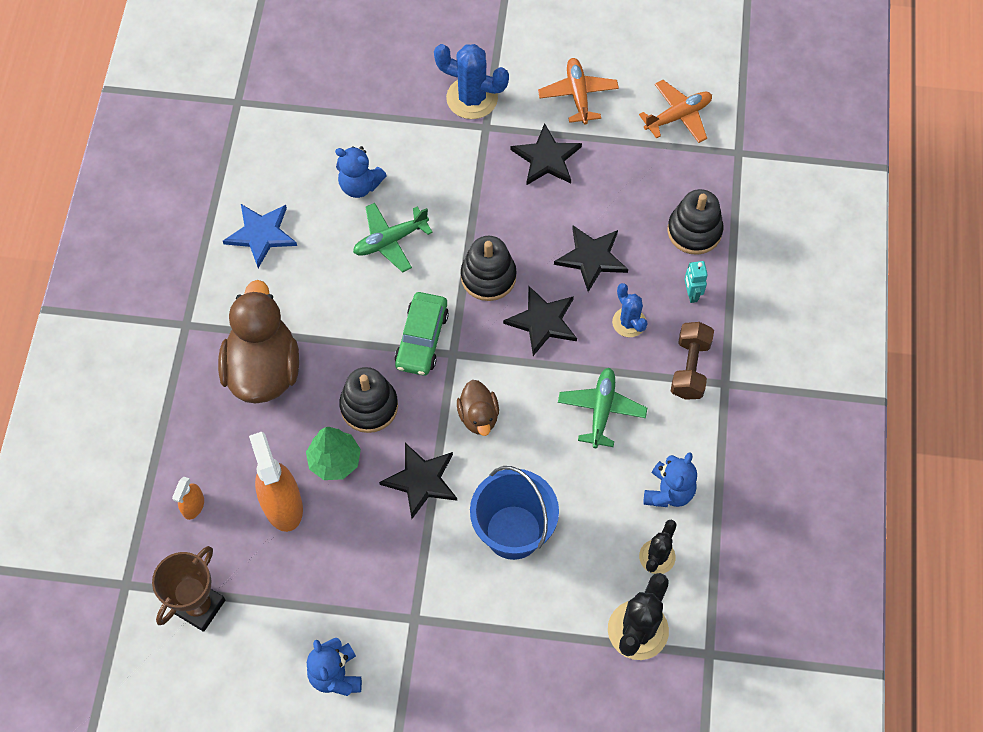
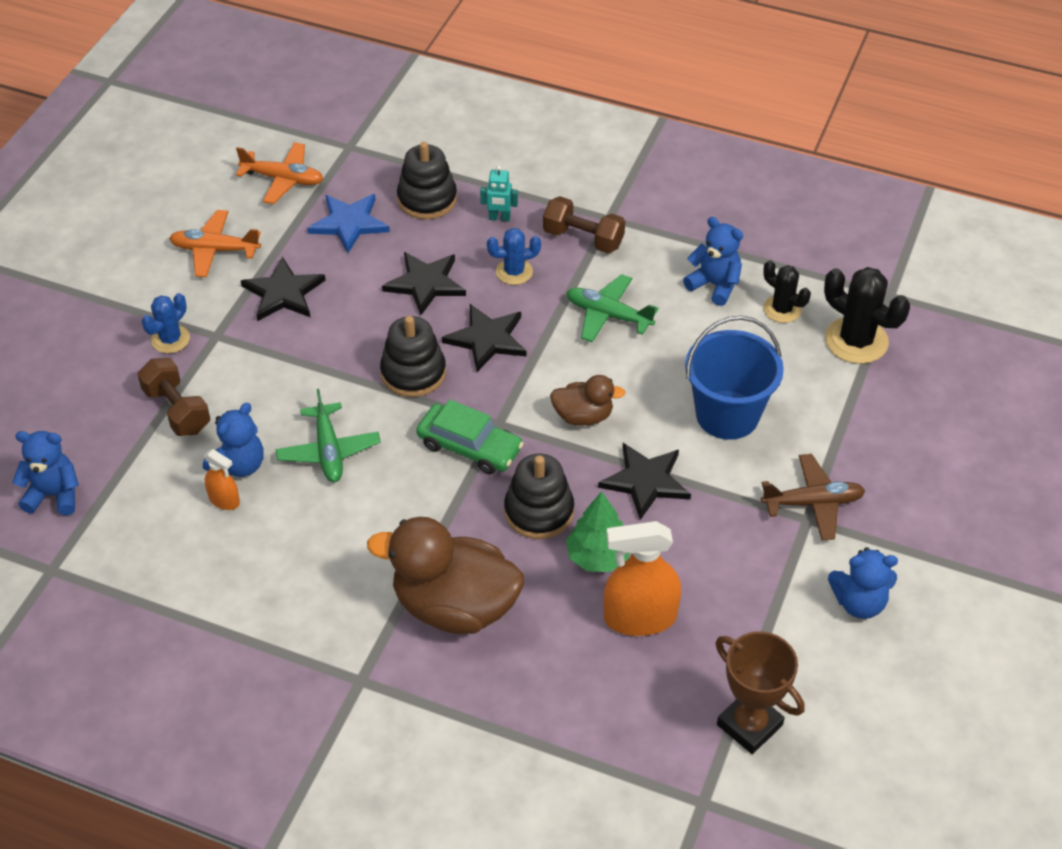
camera: 75 degrees left, 15 degrees down
(193, 506) = (616, 711): orange spray bottle -> orange spray bottle (224, 500)
(261, 234) = (263, 577): blue star -> blue star (349, 223)
(302, 79) = (54, 495): none -> blue teddy bear
(402, 127) = (177, 410): none -> brown dumbbell
(433, 620) = (813, 503): none -> brown plane
(472, 98) = (170, 339): blue cactus -> blue cactus, size x0.61
(678, 116) = (283, 179): orange plane -> orange plane turned 120 degrees clockwise

